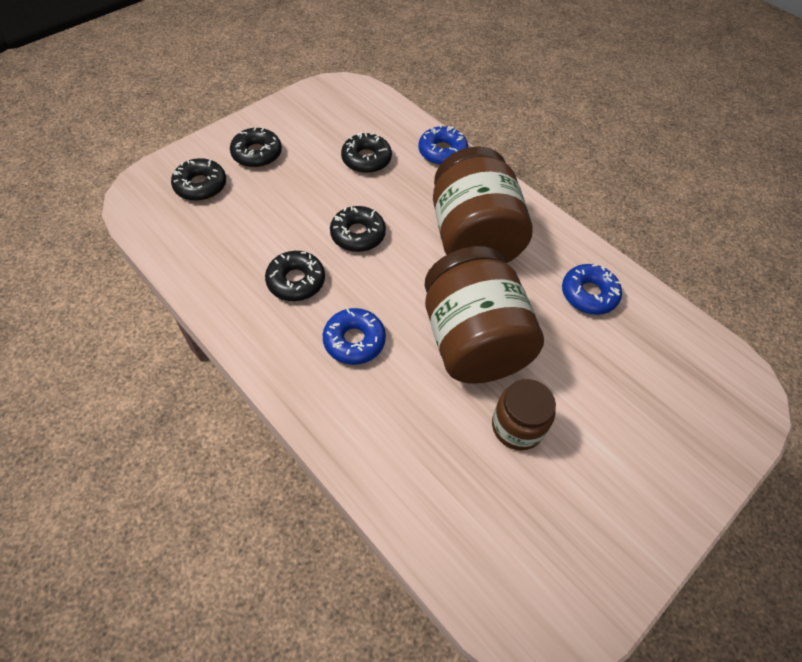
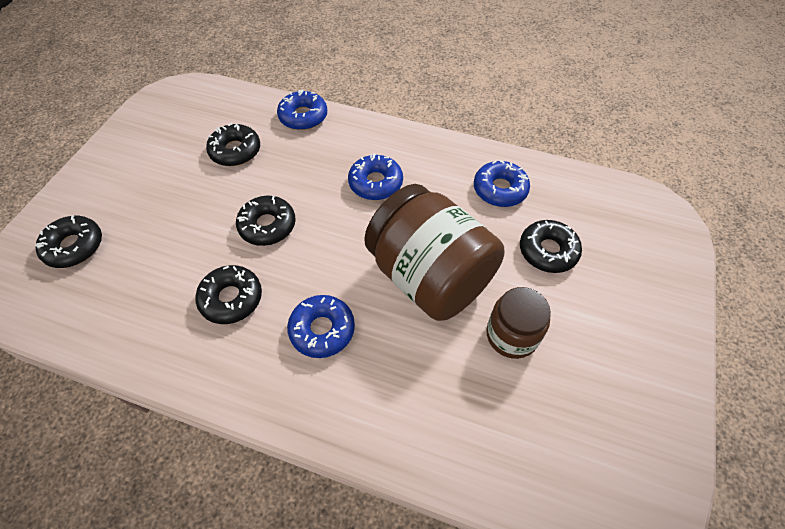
camera: 25 degrees left, 0 degrees up
(257, 154) = (119, 189): black donut -> black donut (548, 251)
(473, 238) = (375, 183): brown jar -> blue donut

